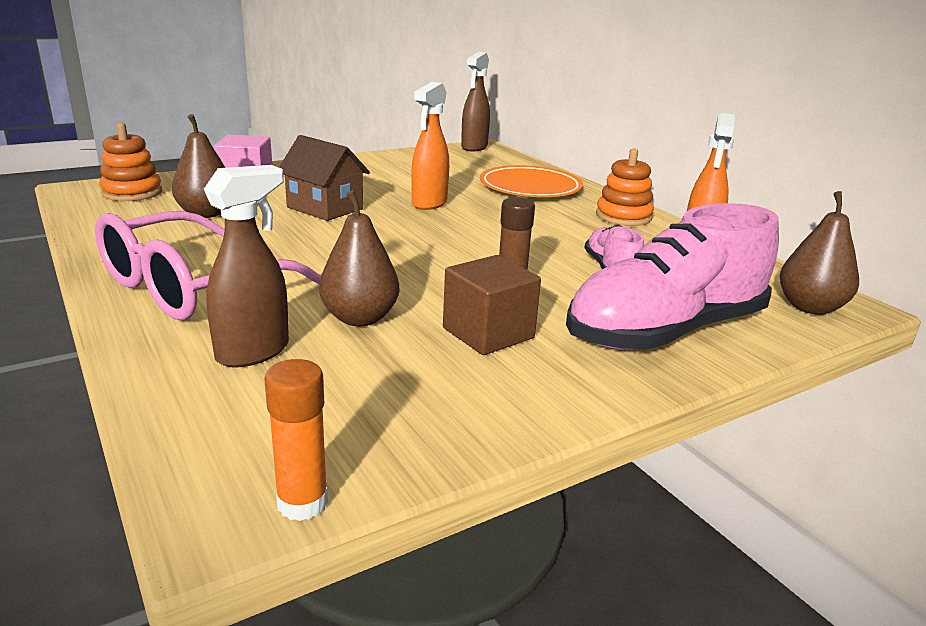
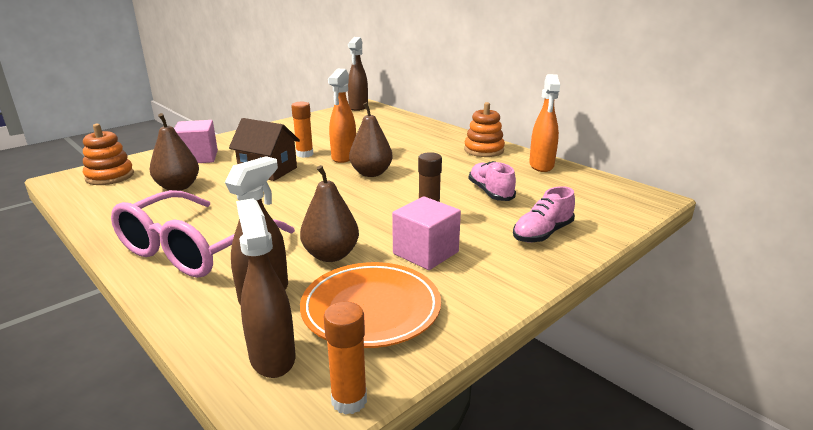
camera: 10 degrees left, 0 degrees up
(228, 430) = (272, 357): none -> brown spray bottle
(380, 195) = (305, 154): none -> orange glue stick
(488, 333) = (425, 253): brown cube -> pink cube
(530, 188) = (411, 135): orange plate -> orange plate (371, 309)
(665, 331) = (542, 233): pink shoe -> pink shoe, size x0.50
(810, 307) = (627, 202): brown pear -> brown pear (371, 173)

